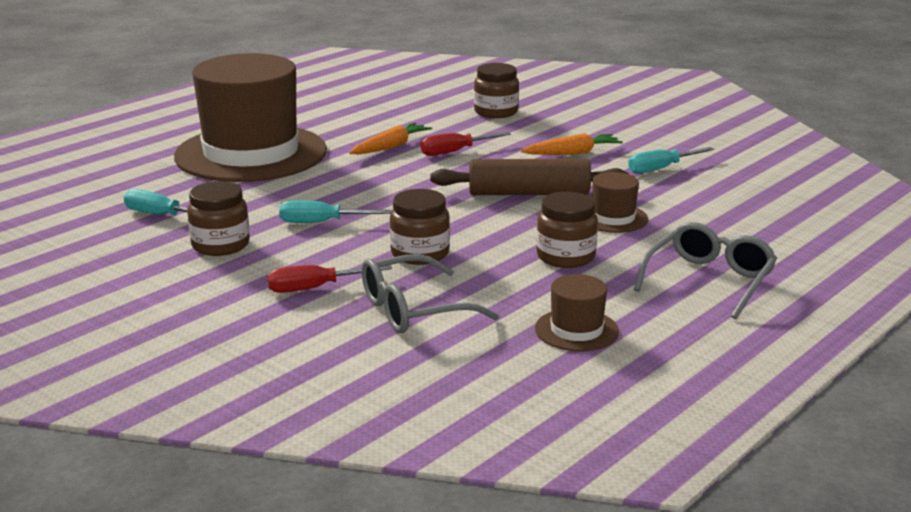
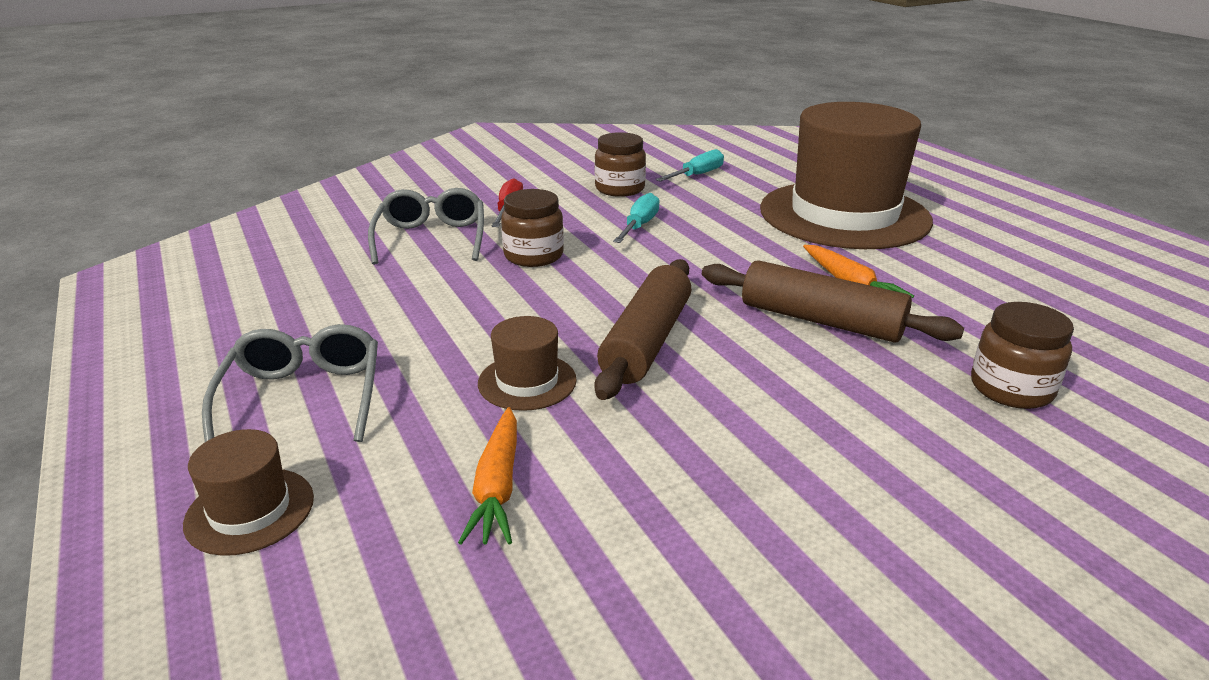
camera: 110 degrees right, 5 degrees up
(454, 152) = (820, 320): red screwdriver -> brown rolling pin
(565, 257) = (455, 324): brown jar -> none
(572, 153) = (788, 414): orange carrot -> orange carrot (497, 487)
(576, 330) = (312, 294): brown hat -> brown hat (250, 510)
(660, 169) = (682, 485): turquoise screwdriver -> none
(709, 281) = (303, 397): grey glasses -> grey glasses turned 150 degrees counterclockwise

